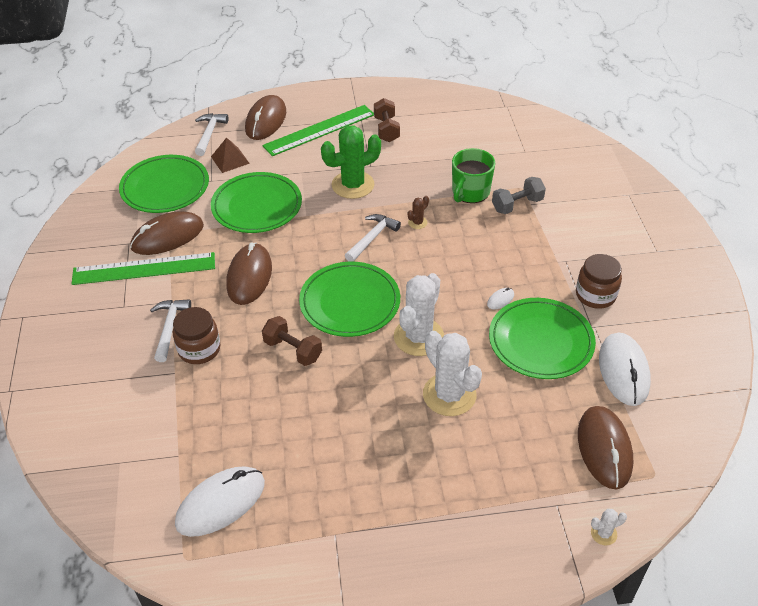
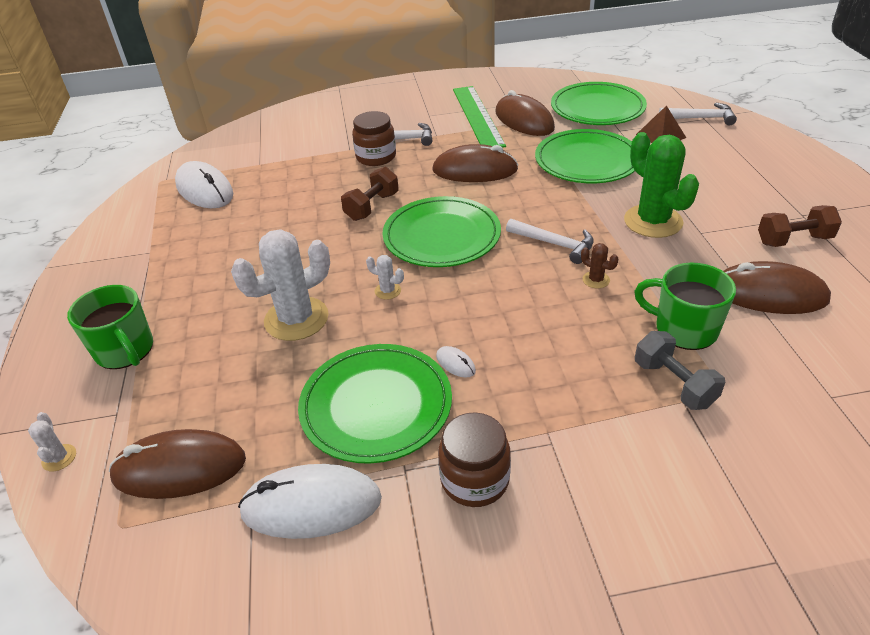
camera: 90 degrees right, 5 degrees down
(266, 121) = (749, 148): brown mouse -> brown mouse (768, 294)
(319, 130) = (755, 186): green ruler -> none
(418, 337) = (387, 291): white cactus -> white cactus, size x0.43
(484, 517) = (125, 350): none -> green mug

